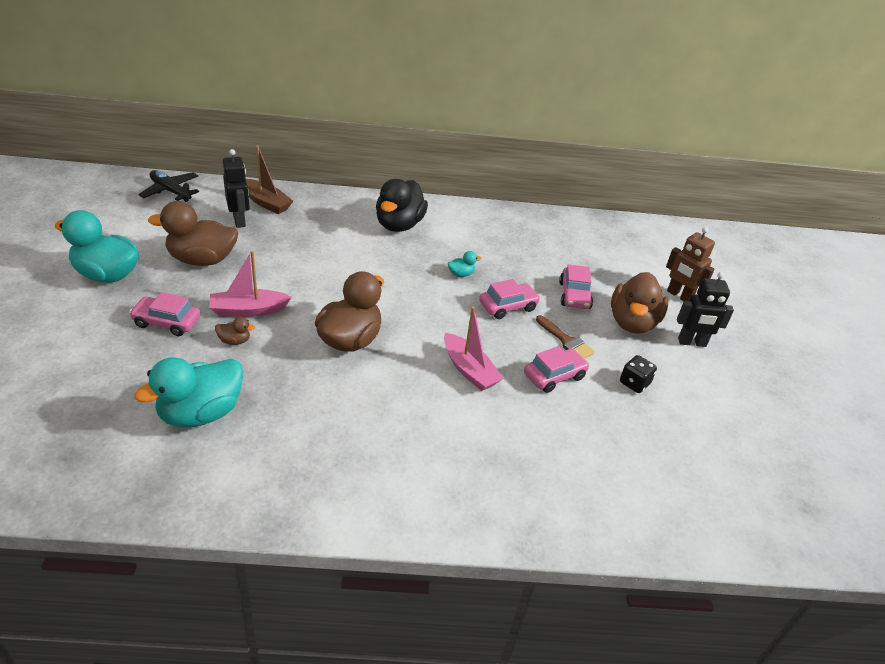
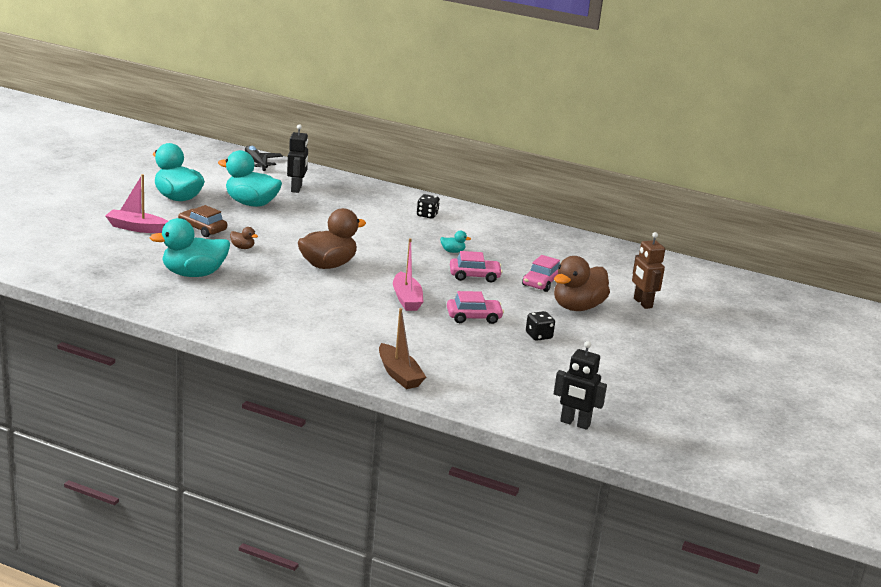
camera: 25 degrees right, 15 degrees down
(167, 322) = (202, 229): pink car -> brown car
(202, 260) = (251, 204): brown duck -> turquoise duck
(248, 310) = (264, 235): pink boat -> pink boat (136, 228)
(266, 203) = (326, 182): brown boat -> brown boat (399, 374)
(399, 225) = (427, 215): black duck -> black dice
(566, 341) = (505, 303): brown brush -> none
(692, 342) = (619, 329): black robot -> black robot (575, 423)

